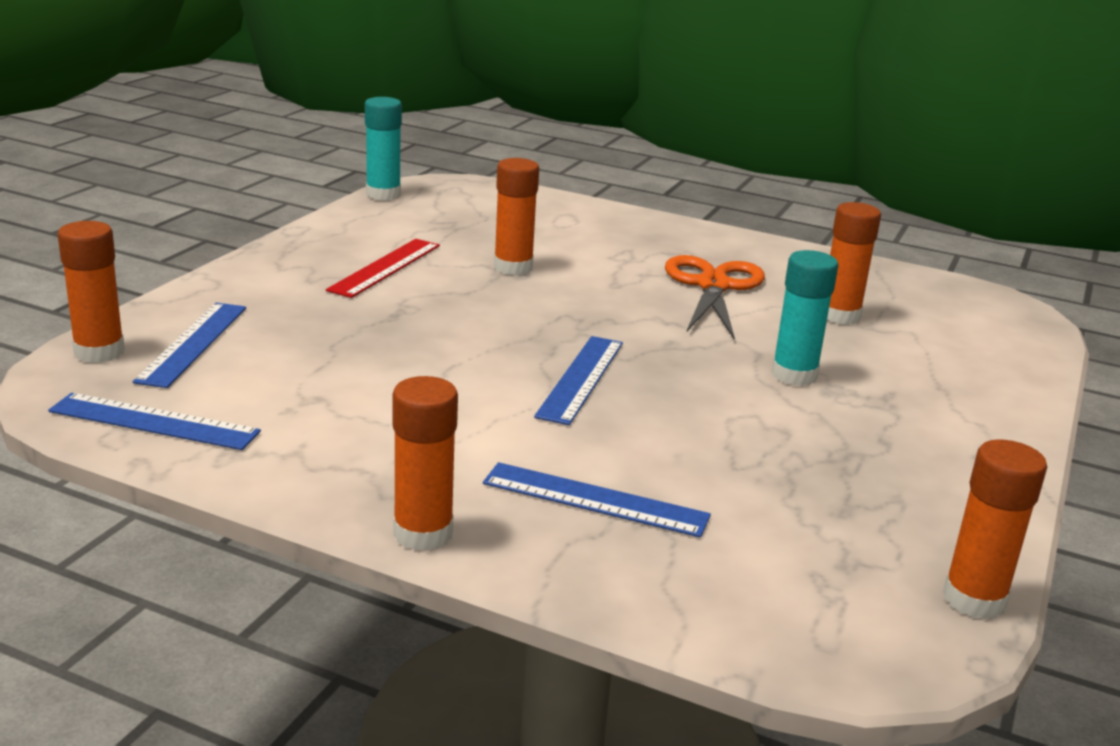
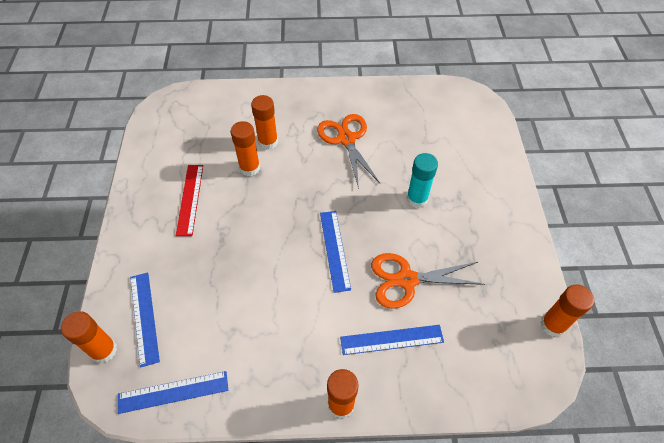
camera: 25 degrees left, 30 degrees up
(383, 194) = (143, 127): turquoise glue stick -> none
(690, 448) = (406, 280): none -> orange scissors
(839, 315) = (410, 138): orange glue stick -> orange glue stick (268, 142)

